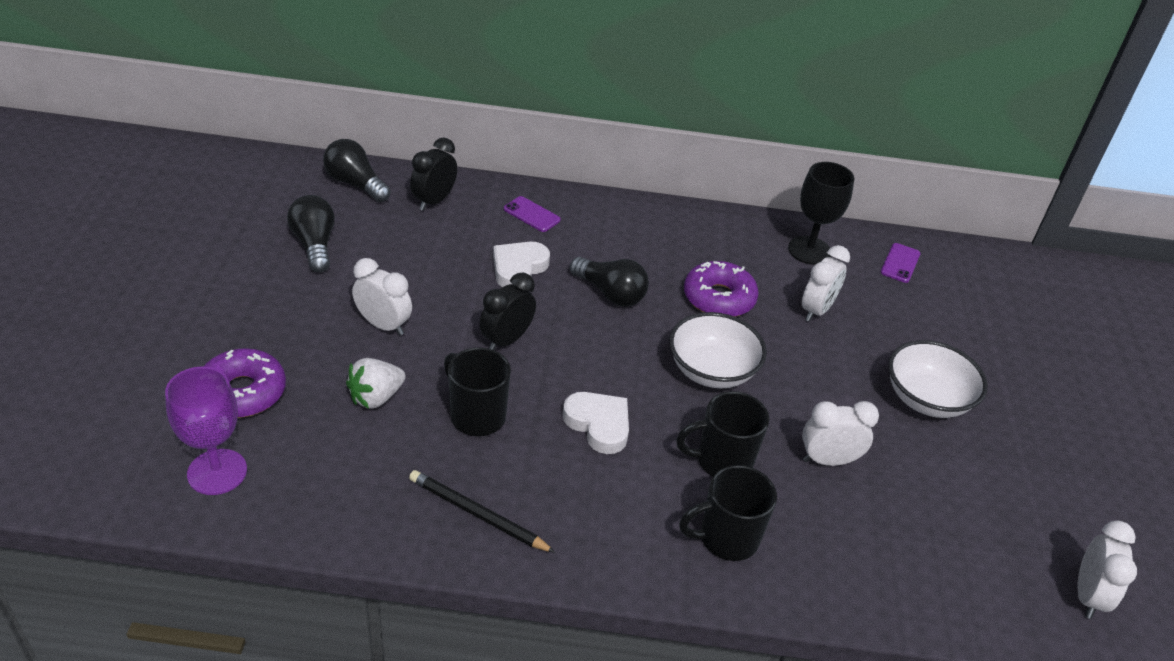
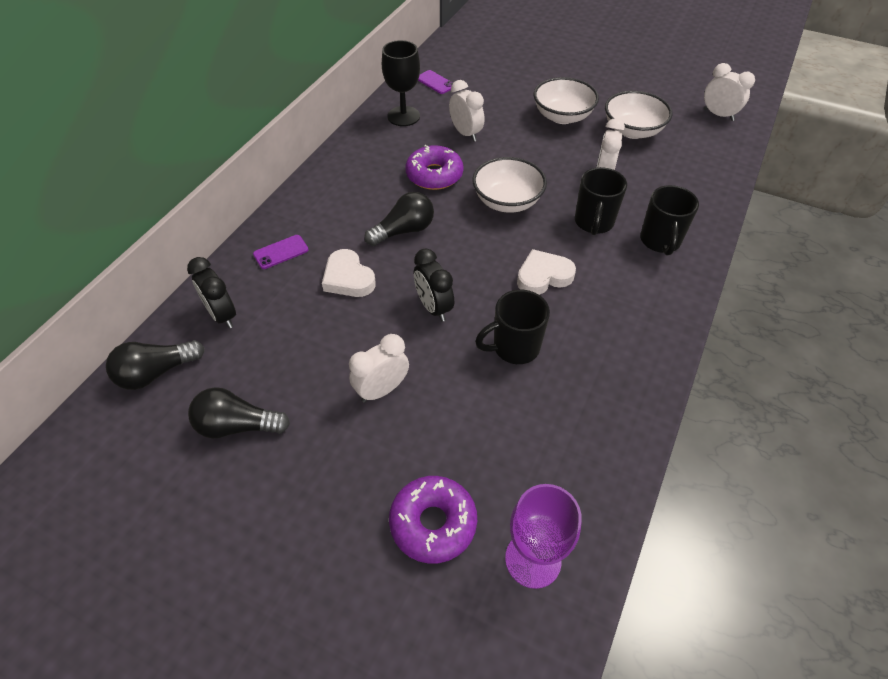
camera: 65 degrees left, 10 degrees up
(376, 397) = (473, 413): white strawberry -> none
(477, 514) = (617, 370): black pencil -> none
(954, 483) = (632, 131): none -> white bowl

